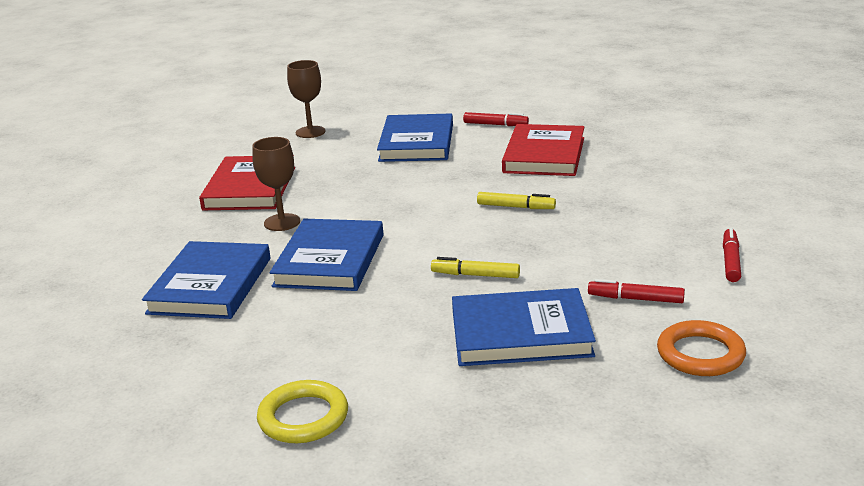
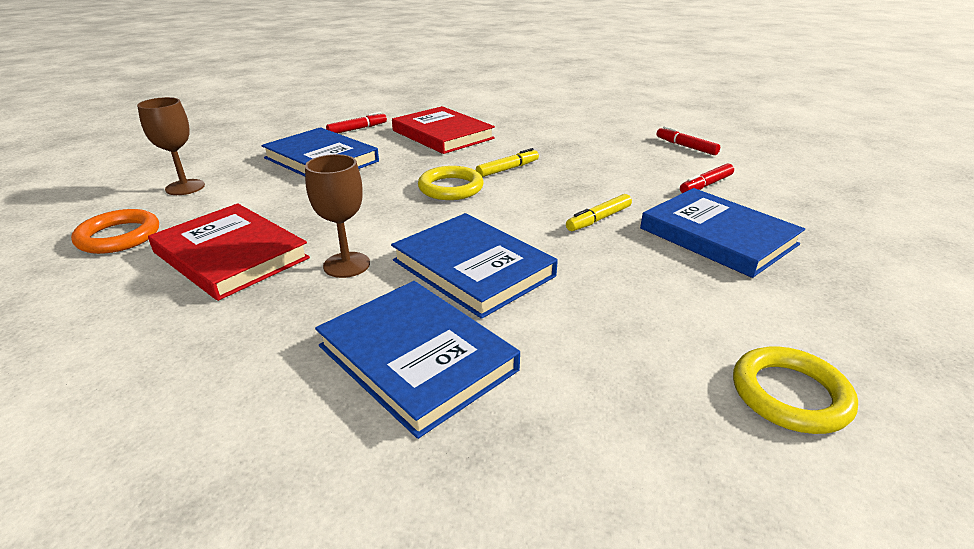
camera: 55 degrees left, 5 degrees up
(442, 203) = (451, 188): none -> yellow ring
(521, 333) = (717, 236): blue book -> blue book turned 75 degrees counterclockwise
(700, 354) = (802, 194): orange ring -> orange ring (119, 236)

